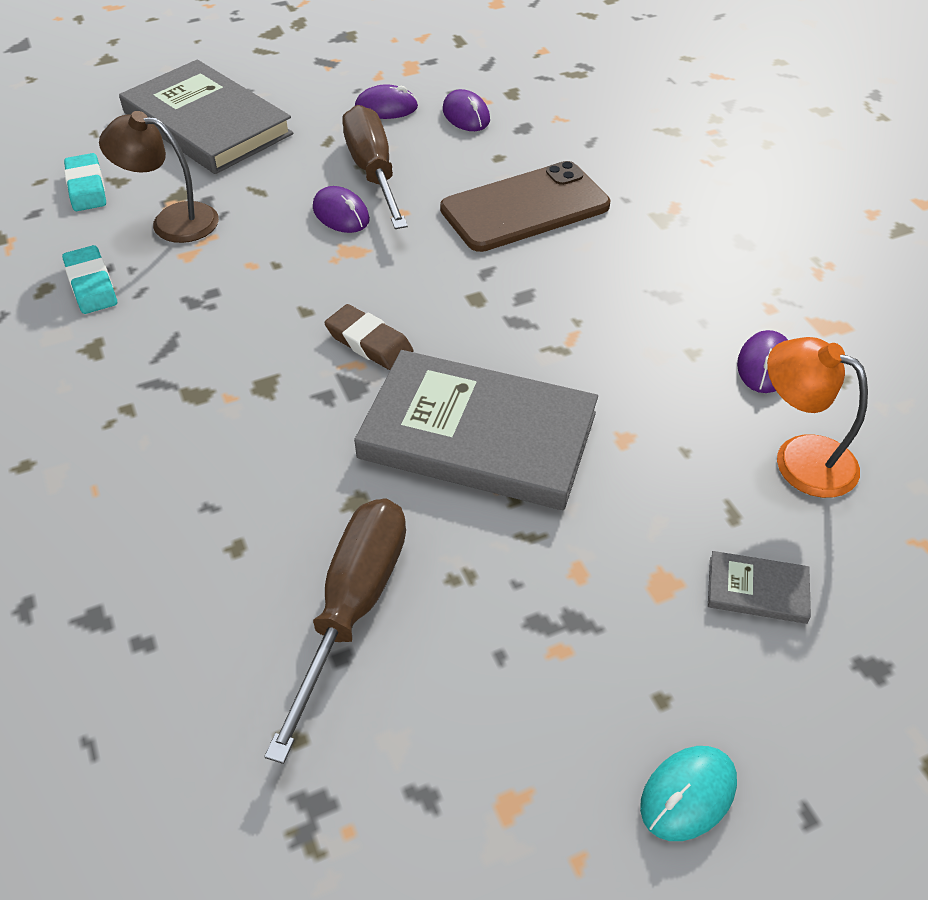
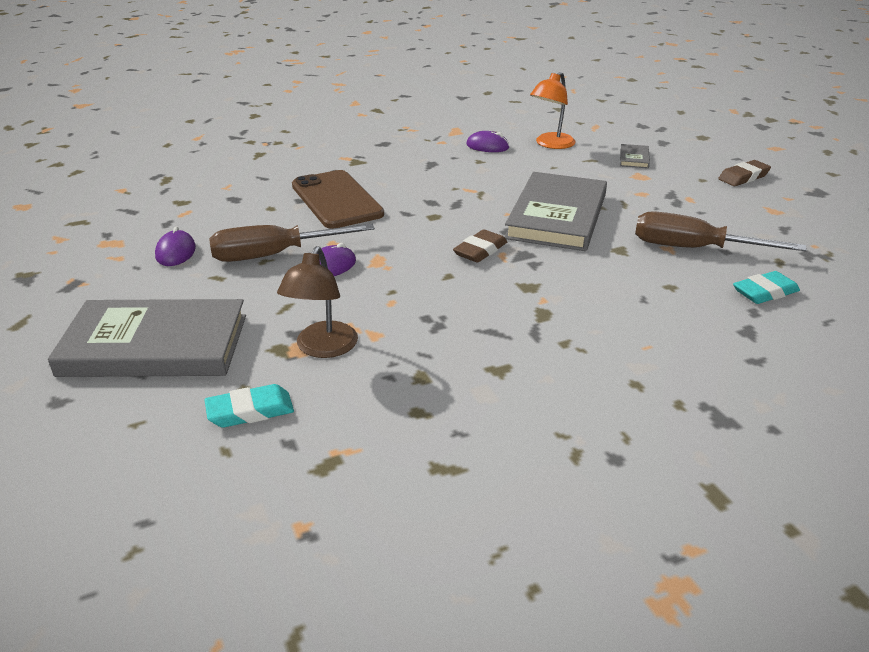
camera: 90 degrees left, 15 degrees down
(91, 285) = (414, 383): turquoise eraser -> turquoise eraser (765, 292)
(207, 123) = (155, 345): grey book -> grey book turned 45 degrees clockwise
(466, 115) = (205, 219): purple mouse -> none
(688, 794) = (743, 177): turquoise mouse -> brown eraser

